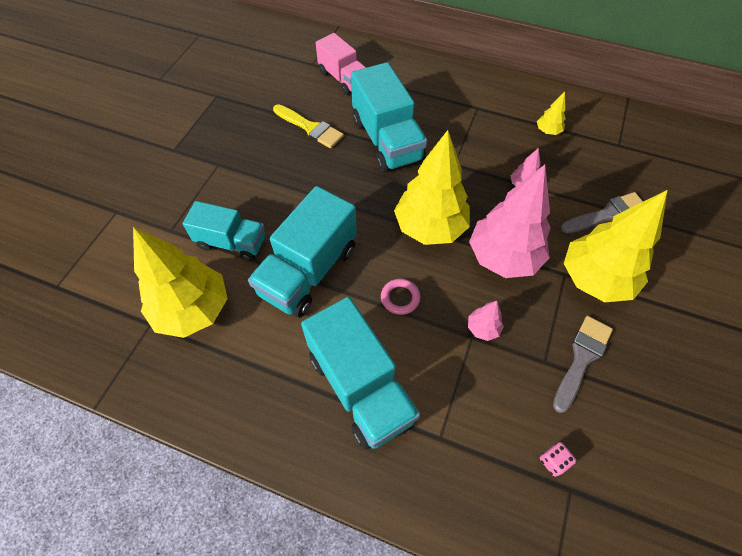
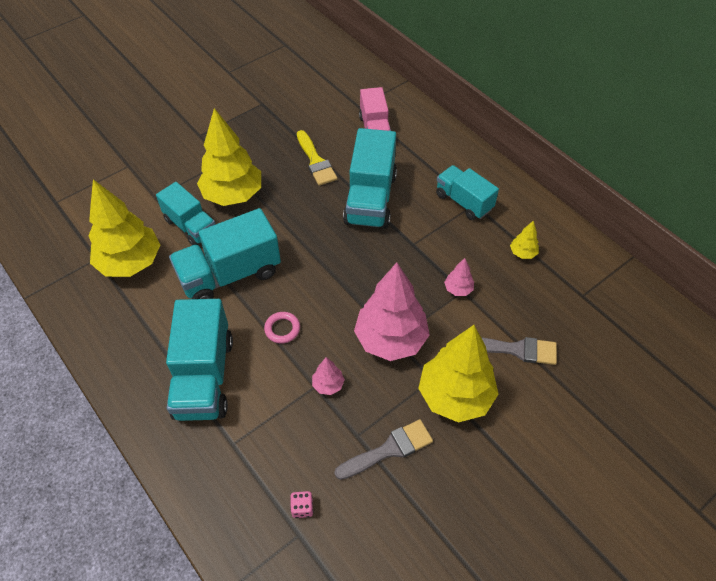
camera: 30 degrees right, 5 degrees down
(430, 227) = (349, 286): yellow tree -> yellow tree (233, 195)
(467, 109) = (463, 202): none -> turquoise truck

